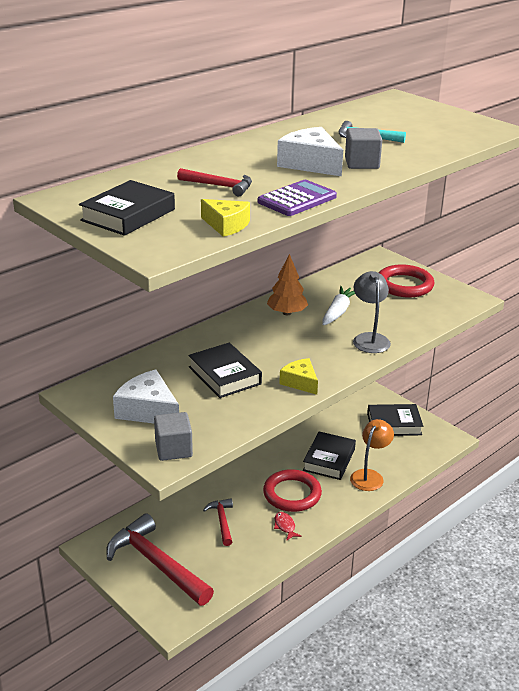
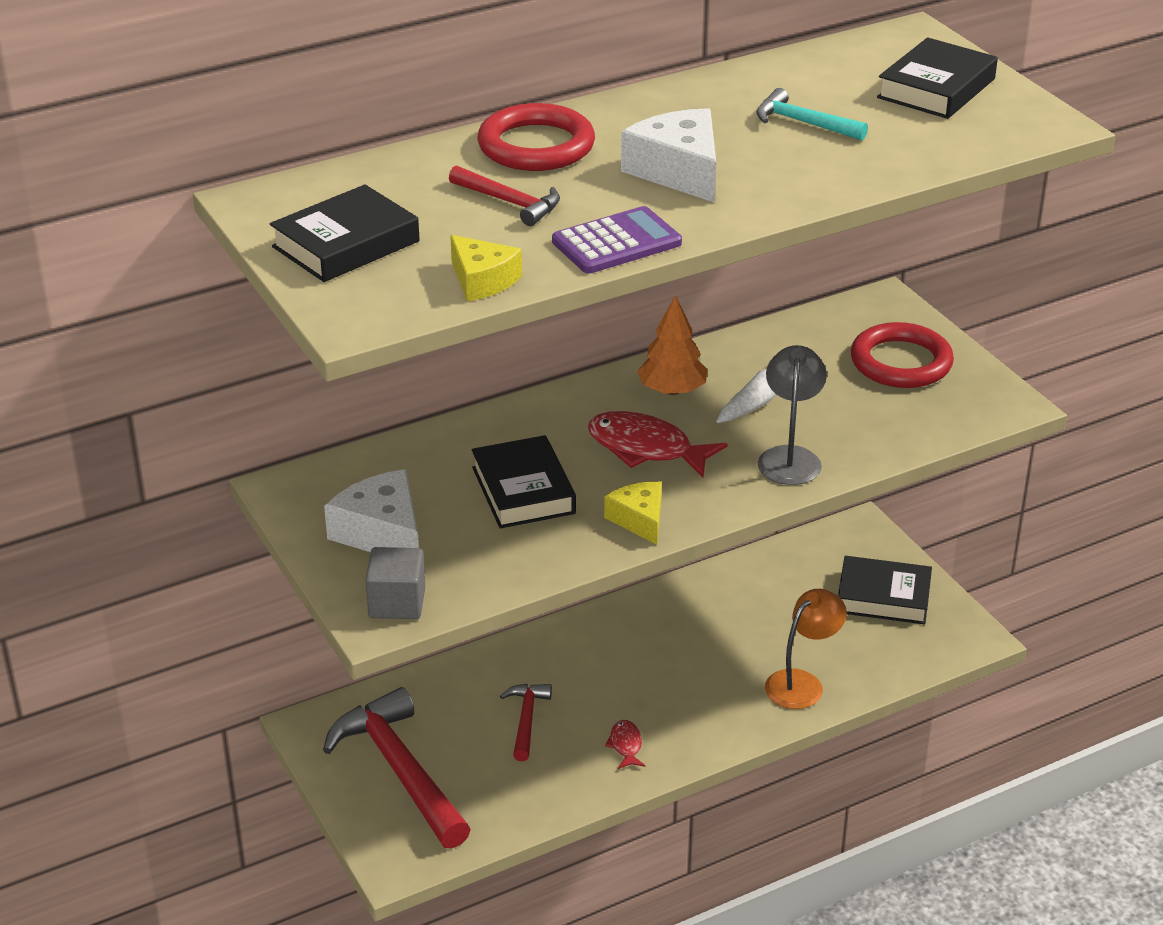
camera: 15 degrees right, 5 degrees up
(286, 344) = (646, 448): none -> red fish
(292, 494) = (657, 693): red ring -> red ring (536, 146)
(329, 460) = (743, 643): black book -> black book (936, 88)
(362, 163) = (763, 179): grey cube -> none

